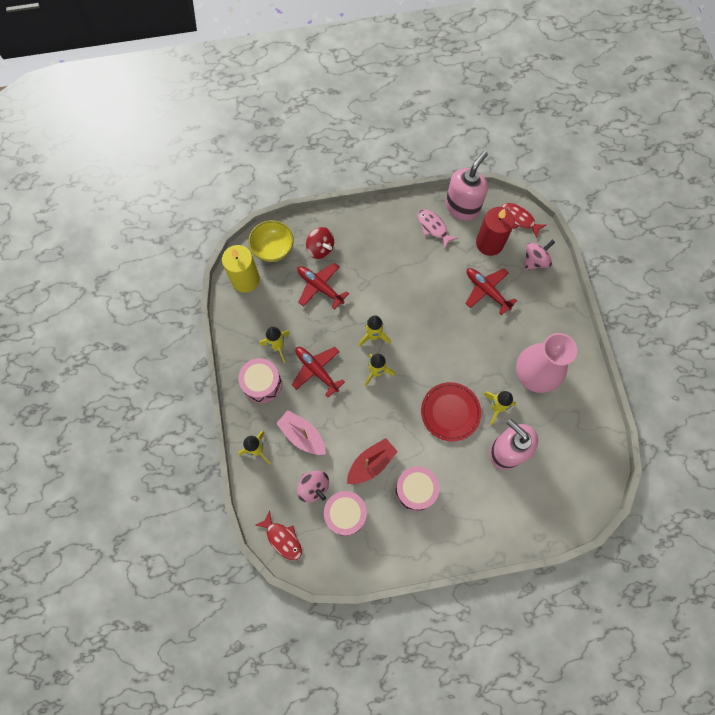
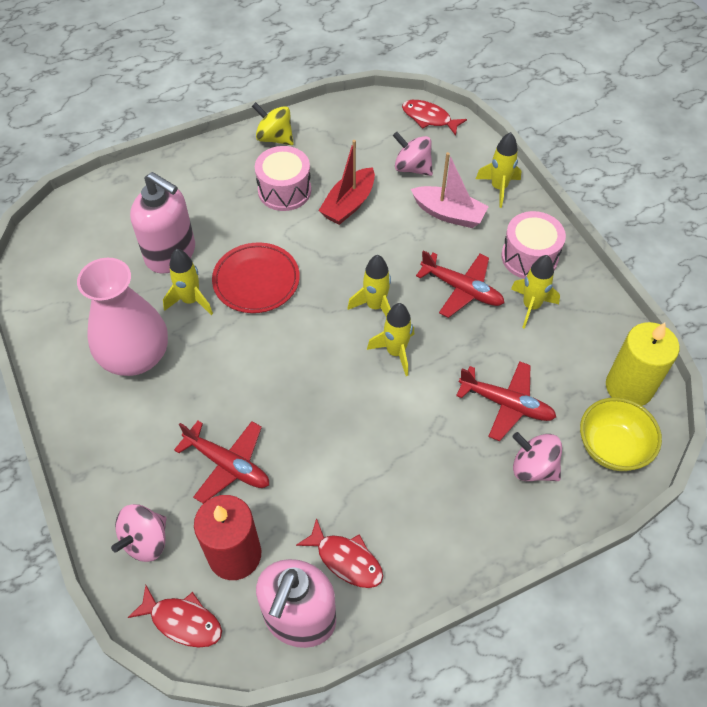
camera: 165 degrees right, 15 degrees down
(320, 249) = (533, 467): red spinning top -> pink spinning top
(345, 514) = (364, 152): pink drum -> none
(412, 550) = (274, 138): none -> yellow spinning top
(433, 227) = (346, 559): pink fish -> red fish

